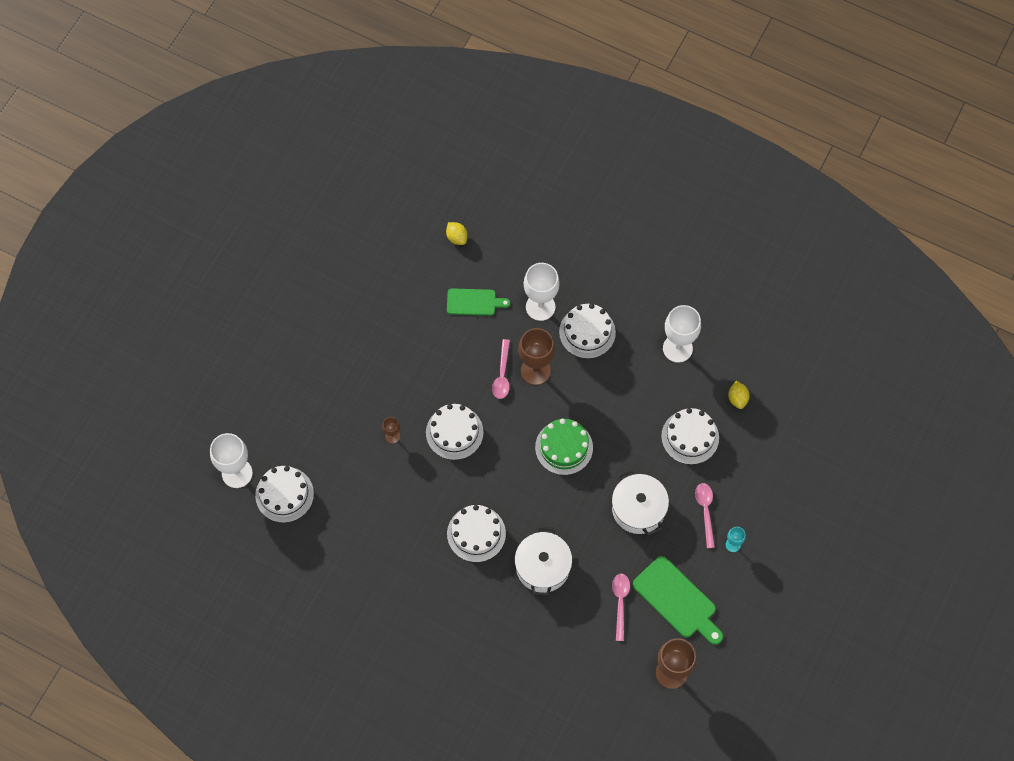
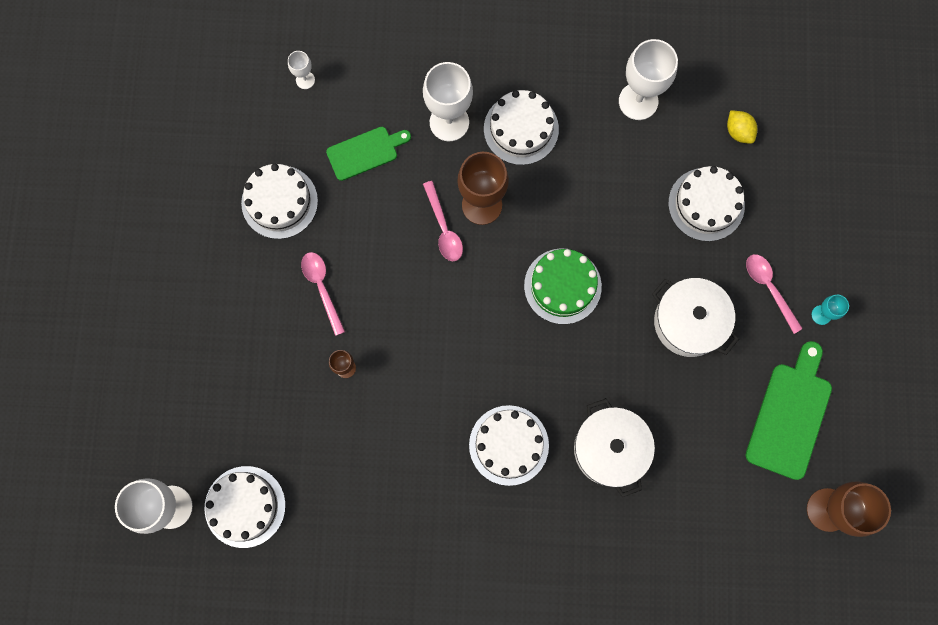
camera: 25 degrees left, 10 degrees up
(454, 432) = (420, 328): white cake -> white cake (279, 202)
(457, 237) = (305, 80): yellow lemon -> white goblet
(620, 603) = (724, 450): pink spoon -> pink spoon (322, 288)
(677, 600) = (790, 415): green cutting board -> green cutting board turned 90 degrees counterclockwise

